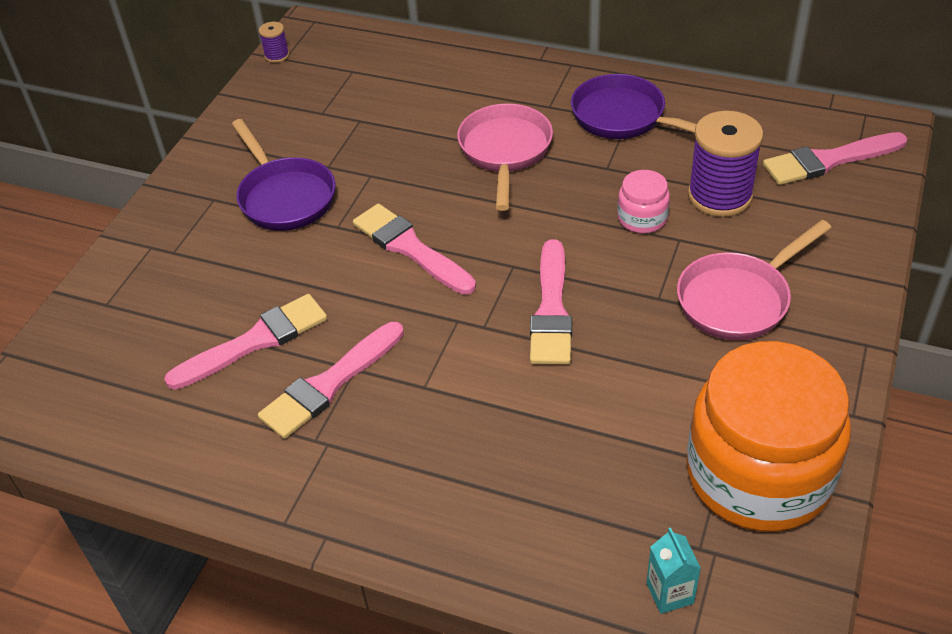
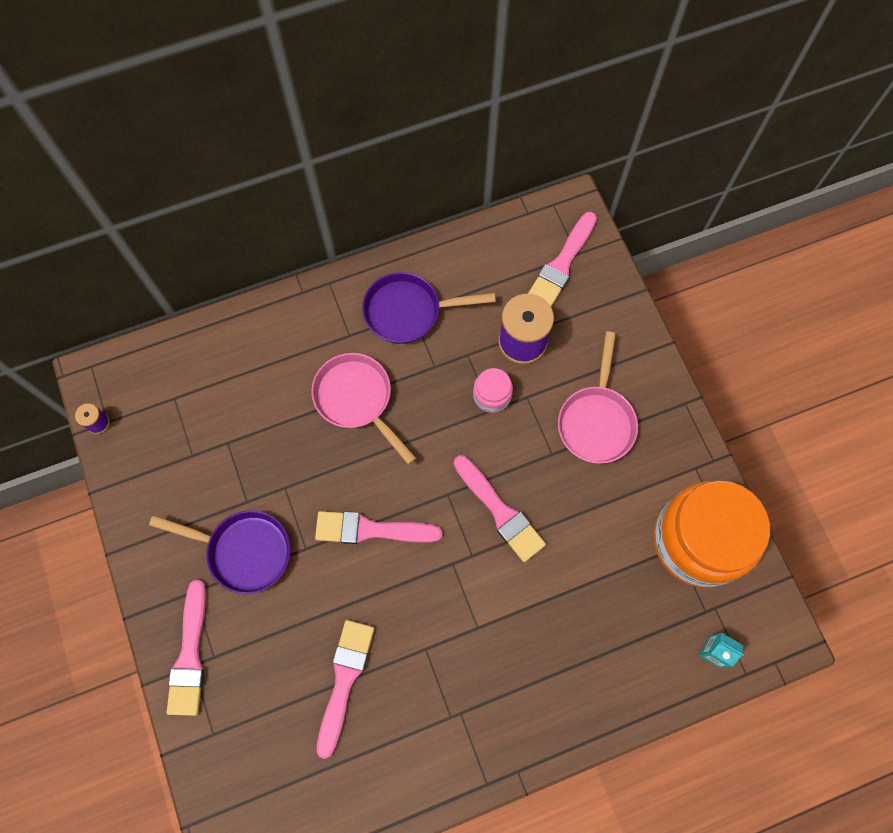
camera: 45 degrees left, 25 degrees up
(329, 384) = (421, 672): pink brush -> pink brush (190, 655)

